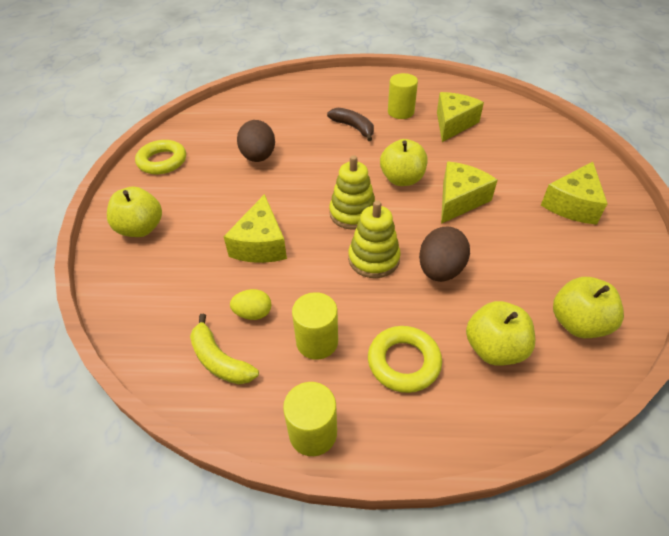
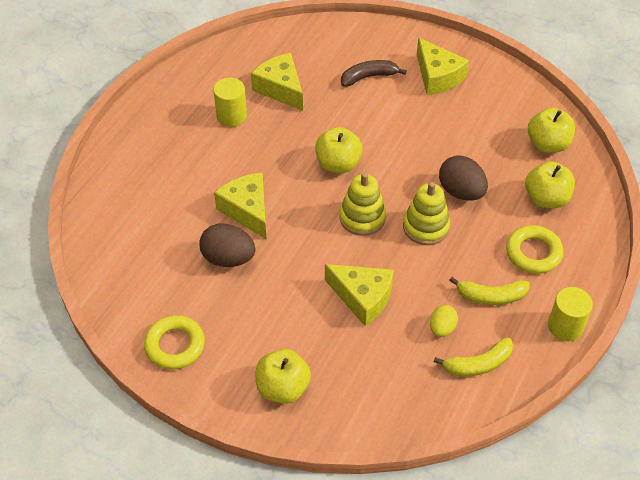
camera: 65 degrees left, 5 degrees up
(317, 342) = (491, 296): yellow cylinder -> yellow banana
(354, 128) = (232, 163): brown banana -> brown banana (369, 77)
(459, 200) = (390, 140): yellow cheese -> yellow cheese (247, 210)

